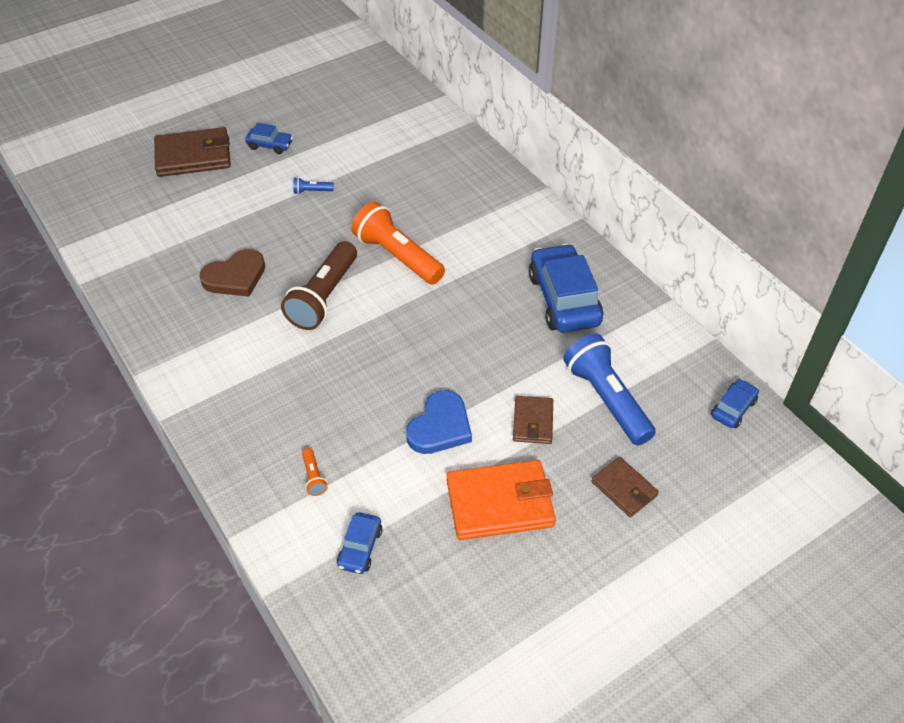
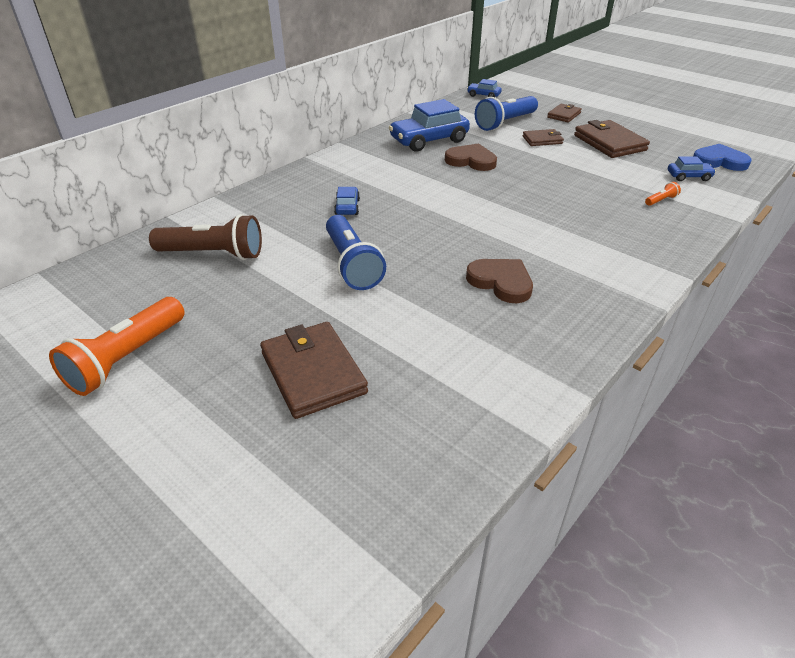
camera: 105 degrees left, 10 degrees down
(270, 145) = (276, 312): blue car -> blue car (347, 207)
(312, 191) = (351, 264): blue flashlight -> blue flashlight, size x2.43
(323, 297) = (492, 229): brown flashlight -> brown flashlight (213, 254)
(397, 256) = (421, 204): orange flashlight -> orange flashlight (126, 358)
(440, 427) = (574, 165): blue heart -> blue heart (719, 161)
(489, 325) = (471, 161): none -> brown heart
(499, 503) = (609, 143): orange wallet -> brown wallet

